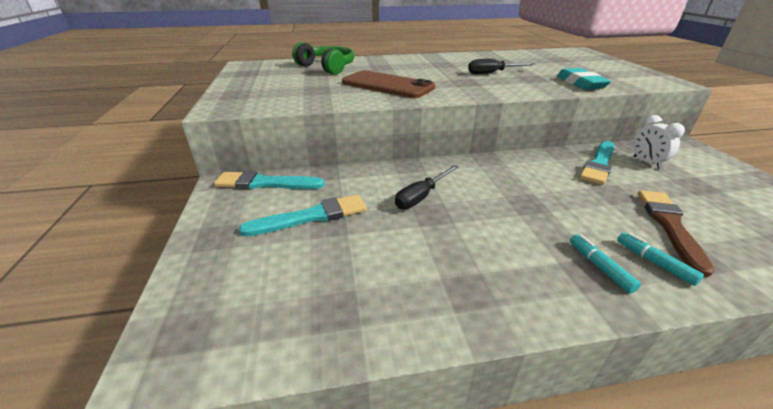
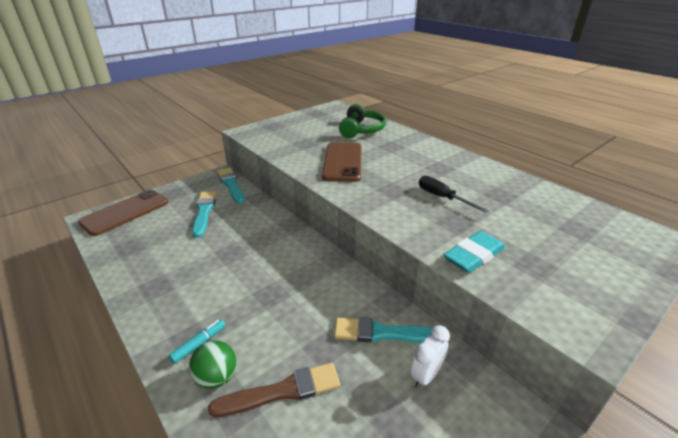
camera: 60 degrees right, 0 degrees up
(205, 303) = (125, 212): none -> brown phone
(311, 216) = (204, 212): turquoise brush -> turquoise brush turned 135 degrees counterclockwise
(421, 196) = (250, 242): black screwdriver -> none
(654, 262) = (217, 377): turquoise marker -> green ball

